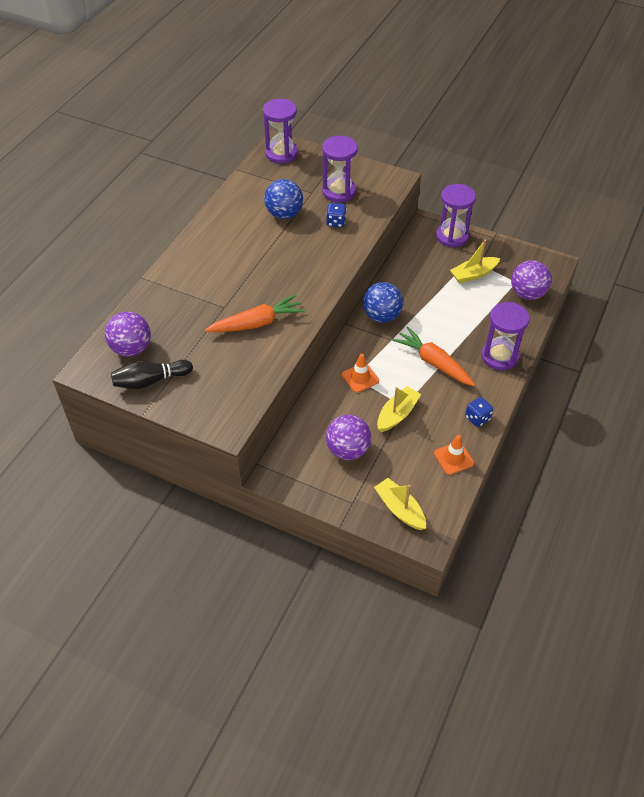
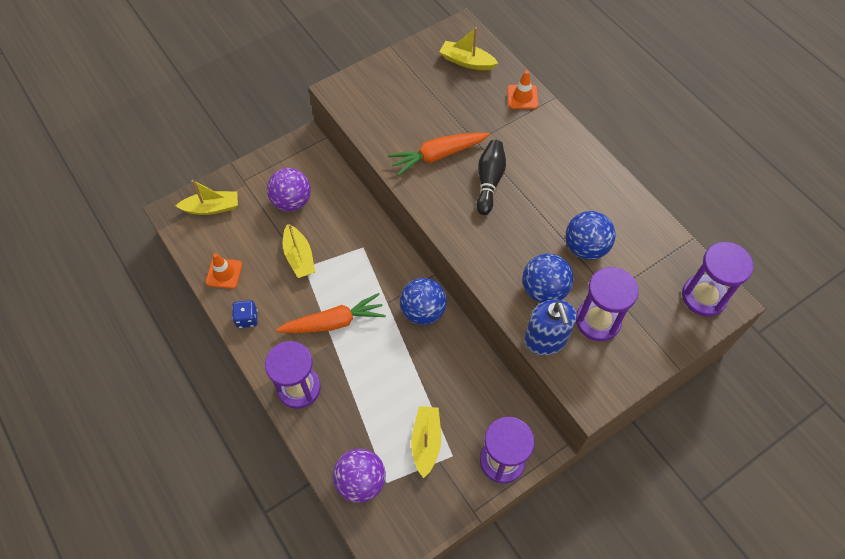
camera: 120 degrees right, 10 degrees up
(131, 348) = (467, 62): purple ball -> yellow boat
(150, 381) = (421, 62): black bowling pin -> black bowling pin (489, 181)
(256, 323) = (438, 155): orange carrot -> orange carrot turned 60 degrees clockwise
(336, 222) = (544, 290): blue dice -> blue ball
(360, 378) = (359, 251): orange traffic cone -> orange traffic cone (522, 97)
(373, 209) = (545, 340): none -> blue soap dispenser

